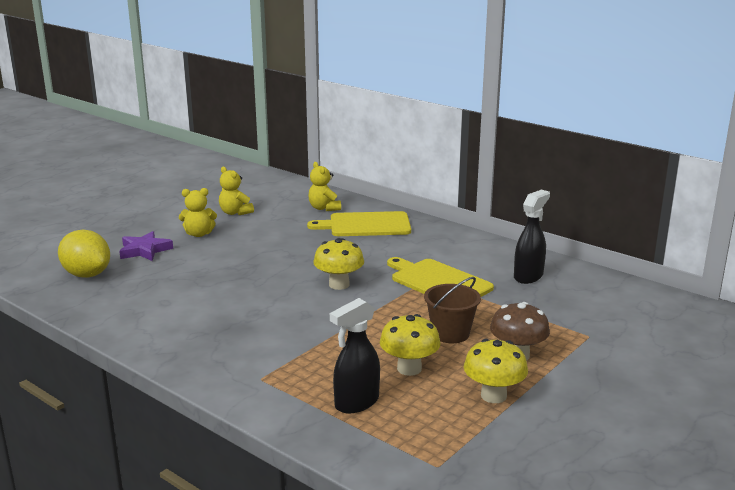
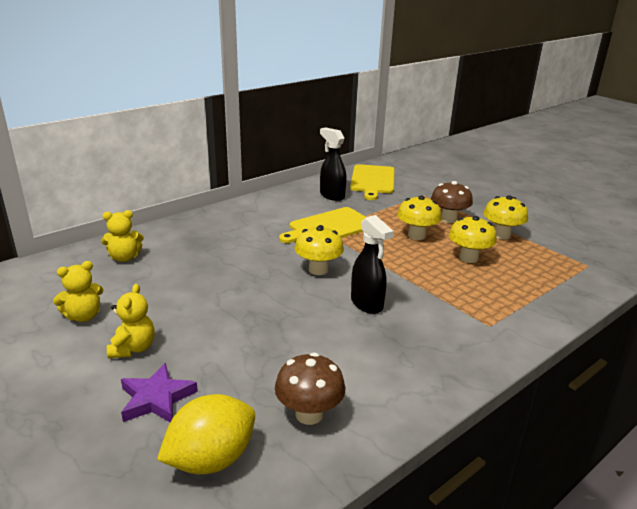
camera: 80 degrees left, 5 degrees up
(127, 300) = (309, 414): none -> brown mushroom
(356, 403) = (520, 284): black spray bottle -> black spray bottle (367, 304)
(366, 225) = (189, 241): yellow cutting board -> yellow cutting board (372, 180)
(450, 333) = (416, 236): brown bucket -> yellow mushroom

